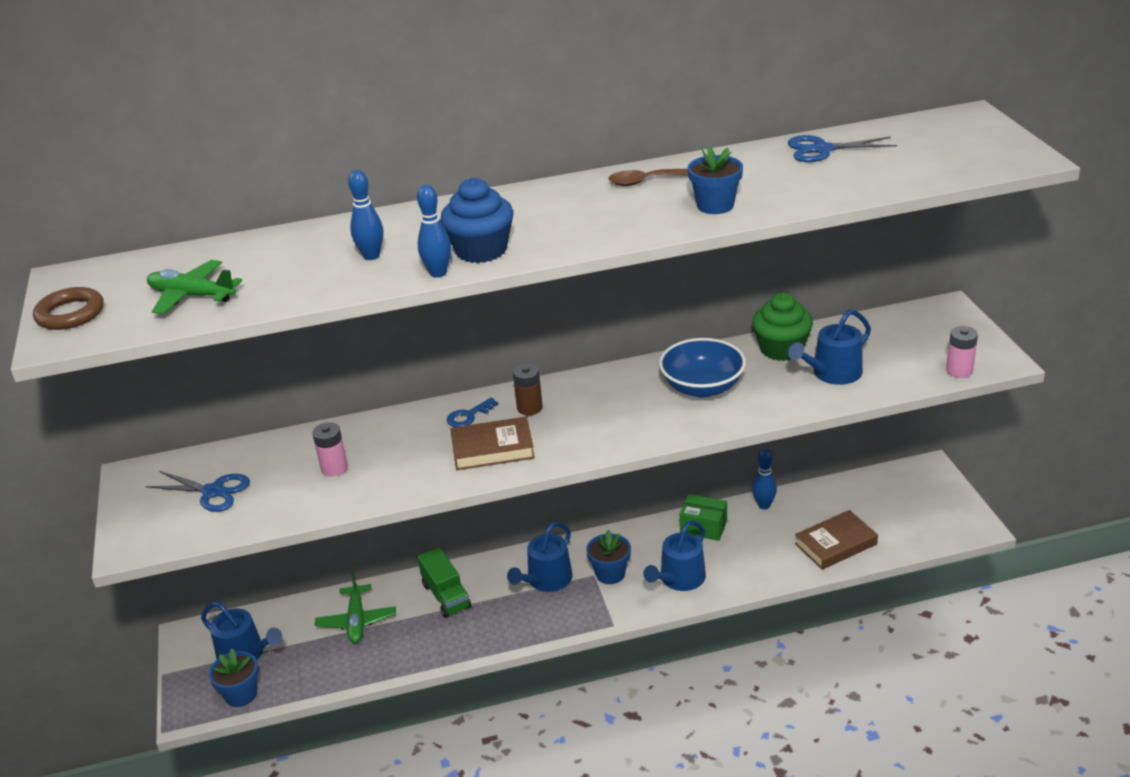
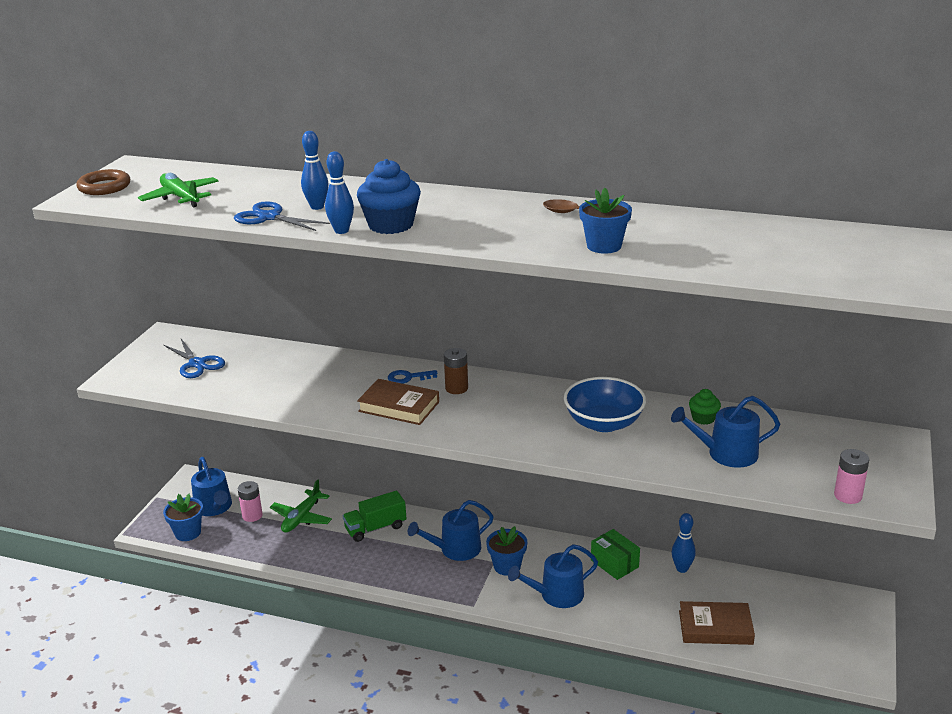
camera: 30 degrees right, 5 degrees down
(334, 468) = (283, 378): pink battery -> pink battery (252, 515)
(446, 596) = (375, 528): green truck -> green truck turned 60 degrees clockwise
(781, 349) = (703, 418): green cupcake -> green cupcake, size x0.54
(822, 149) = (756, 231): blue scissors -> blue scissors (269, 217)

